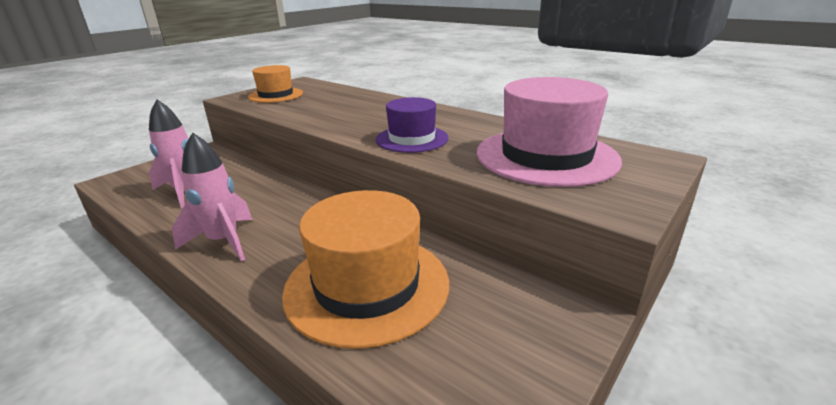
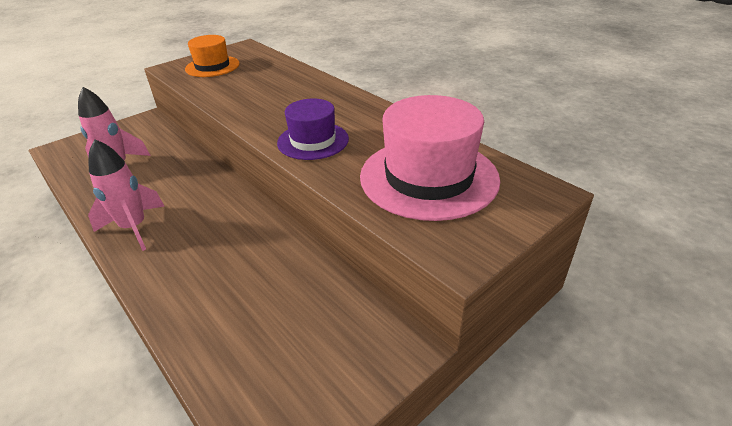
camera: 10 degrees right, 10 degrees up
(367, 286) = (237, 289): orange hat -> none

